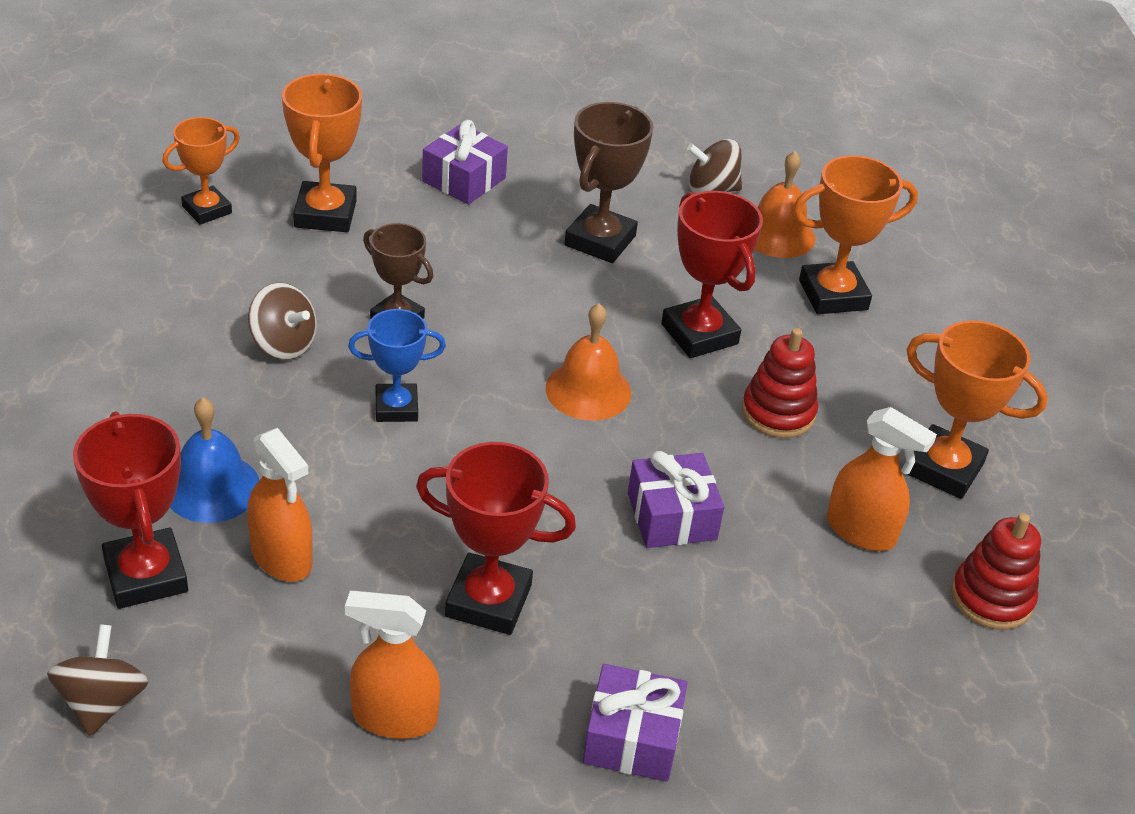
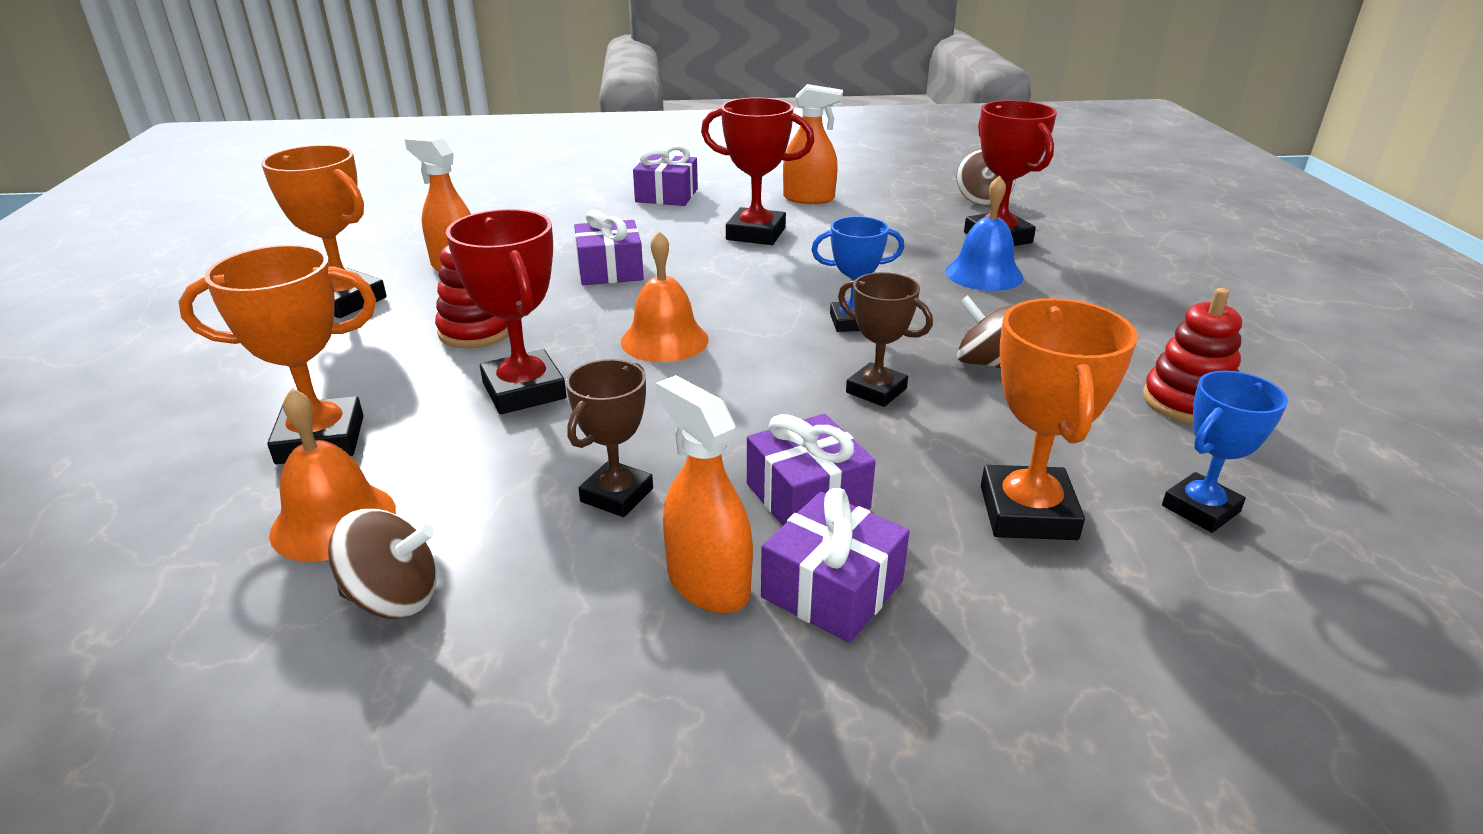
camera: 175 degrees left, 10 degrees down
(207, 210) = (1200, 509): orange trophy -> blue trophy
(282, 557) = (908, 246): orange spray bottle -> orange spray bottle (708, 583)
(470, 232) = (807, 496): none -> purple gift
(600, 240) = (617, 495): brown trophy -> brown trophy, size x0.67
(991, 598) = (383, 242): red stacking toy -> red stacking toy (1187, 402)

